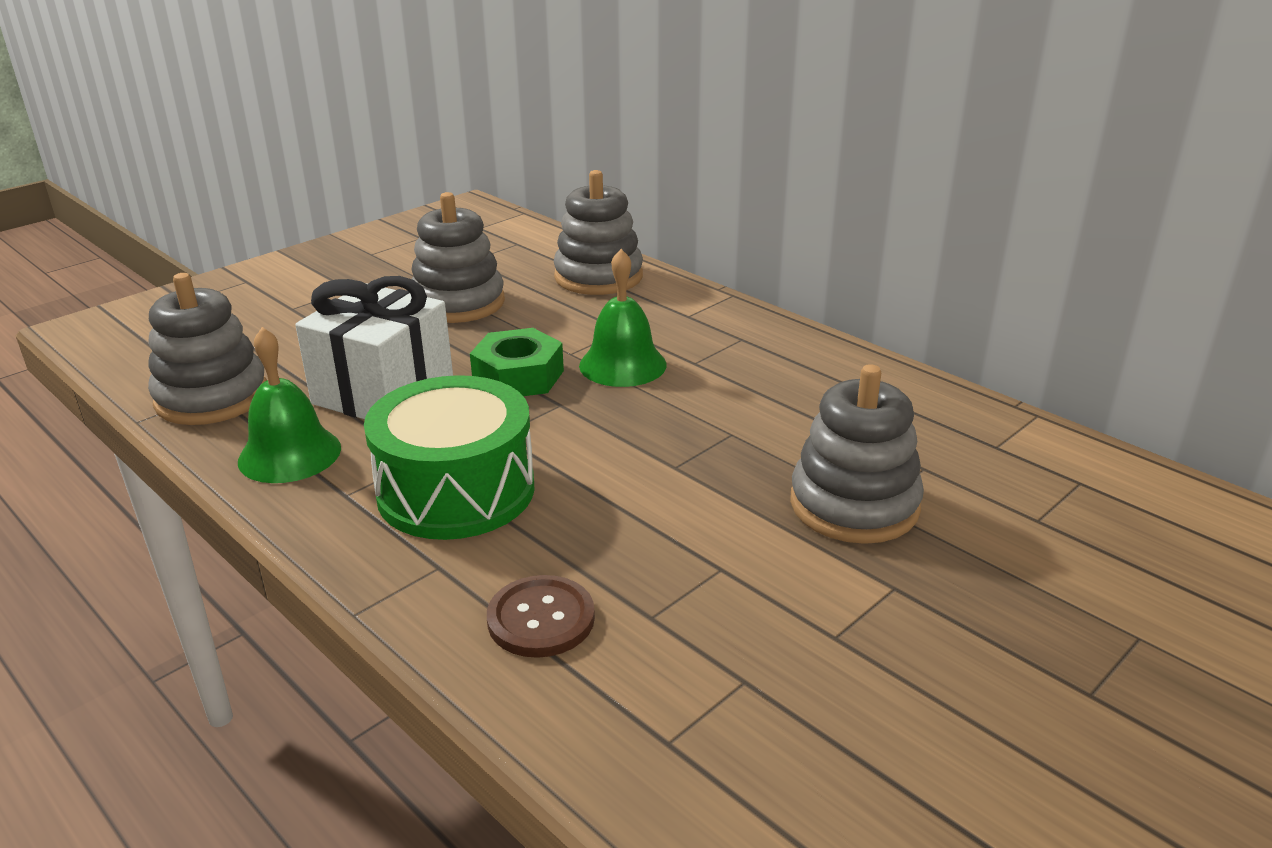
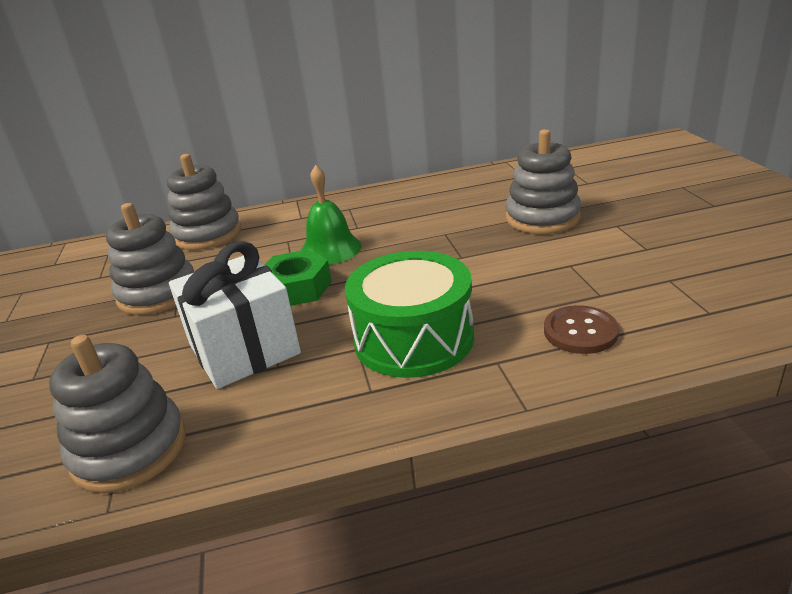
camera: 55 degrees left, 0 degrees up
(289, 454) = (282, 412): green bell -> none

